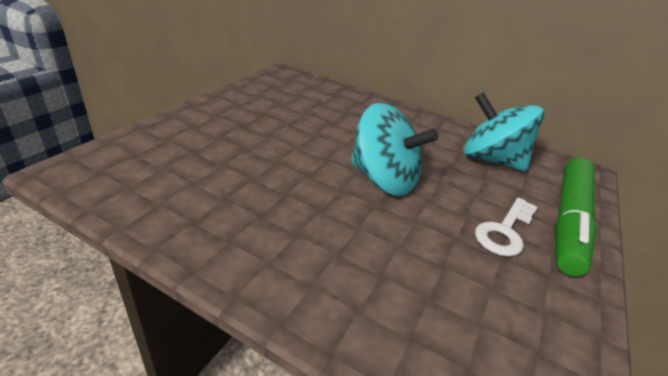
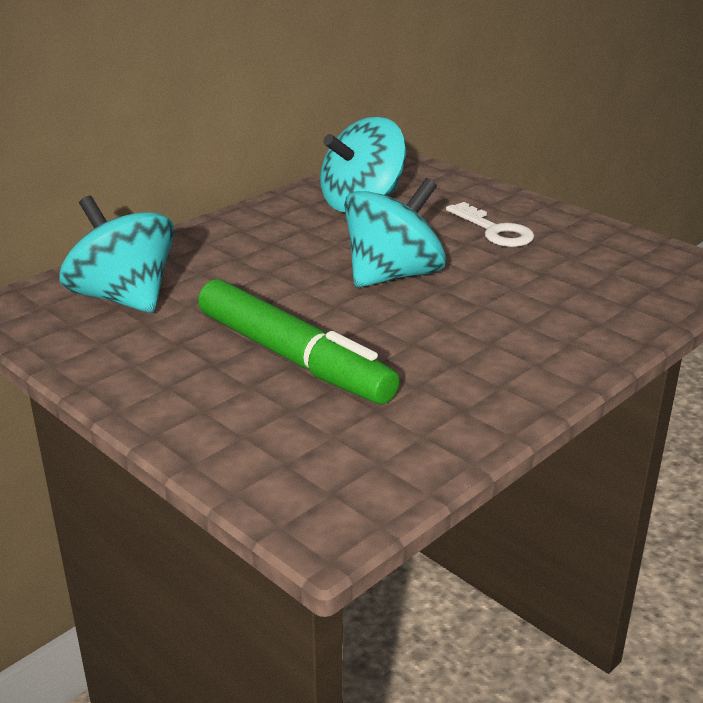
camera: 70 degrees left, 5 degrees down
(306, 96) = (124, 298): none -> turquoise spinning top
(568, 220) = (481, 196): green marker -> green marker (293, 358)

